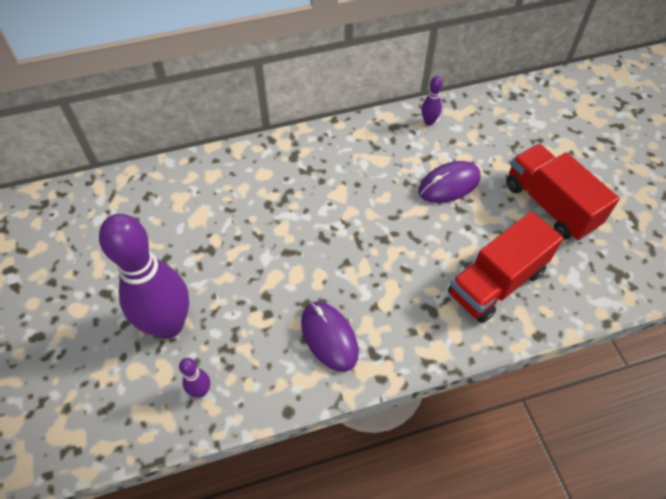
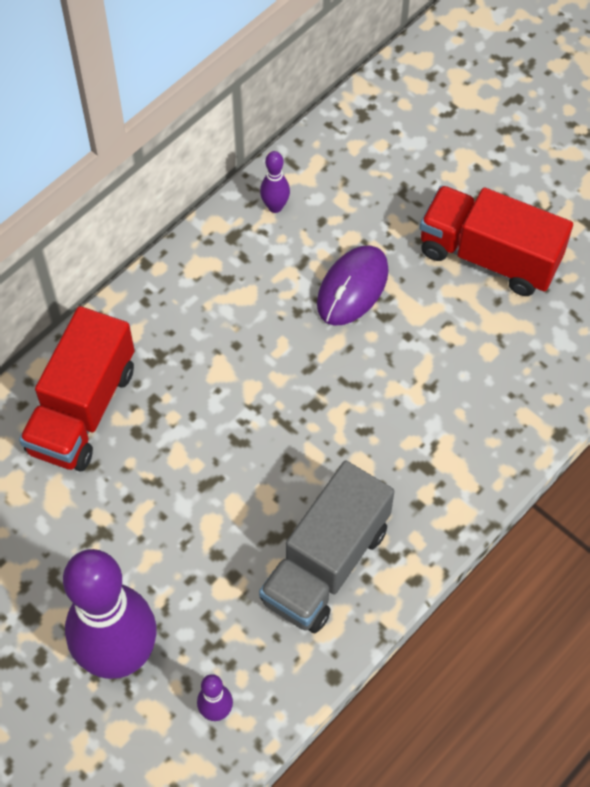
camera: 30 degrees left, 5 degrees up
(329, 337) = (325, 564): purple mouse -> grey truck
(496, 282) = (479, 392): red truck -> red truck (82, 409)

